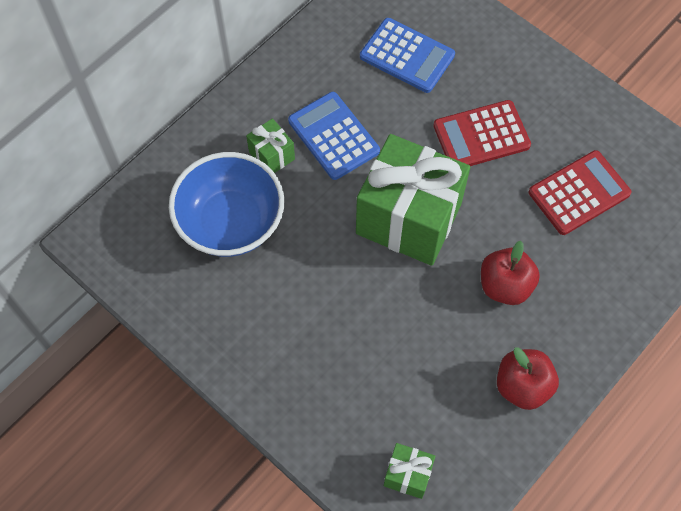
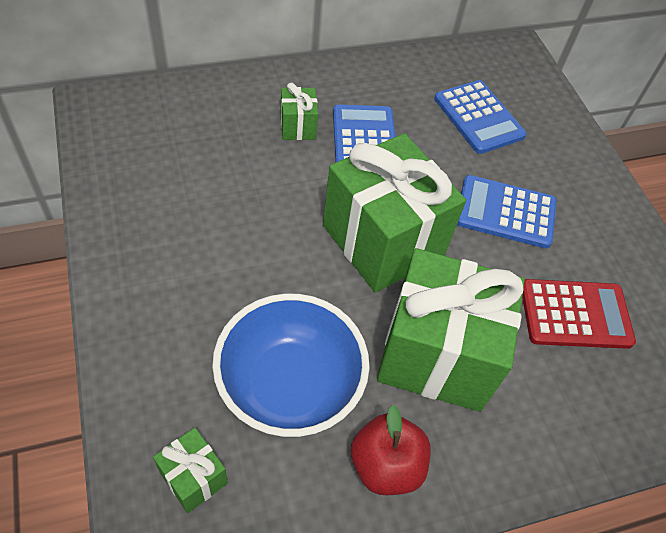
camera: 25 degrees right, 10 degrees down
(231, 222) = (219, 155): blue bowl -> blue bowl (289, 386)
(481, 136) = (505, 212): red calculator -> blue calculator
(505, 286) = (437, 354): red apple -> green gift

